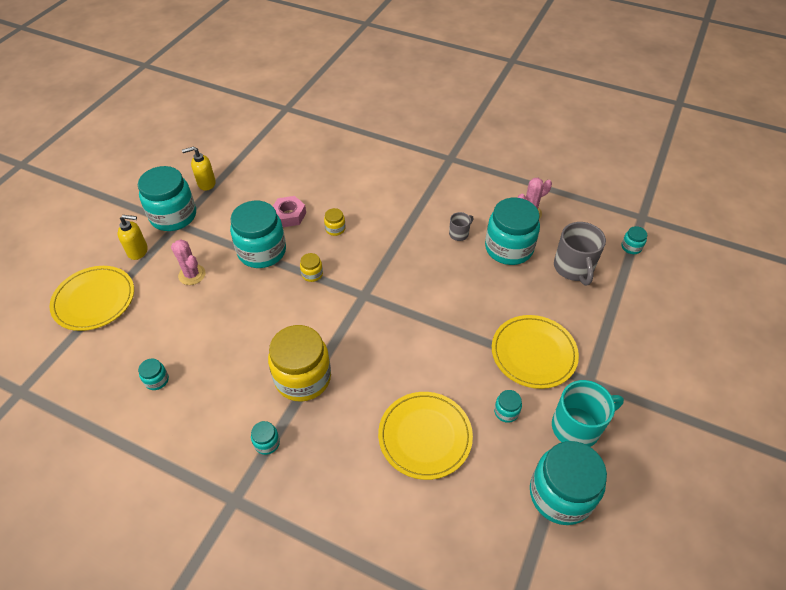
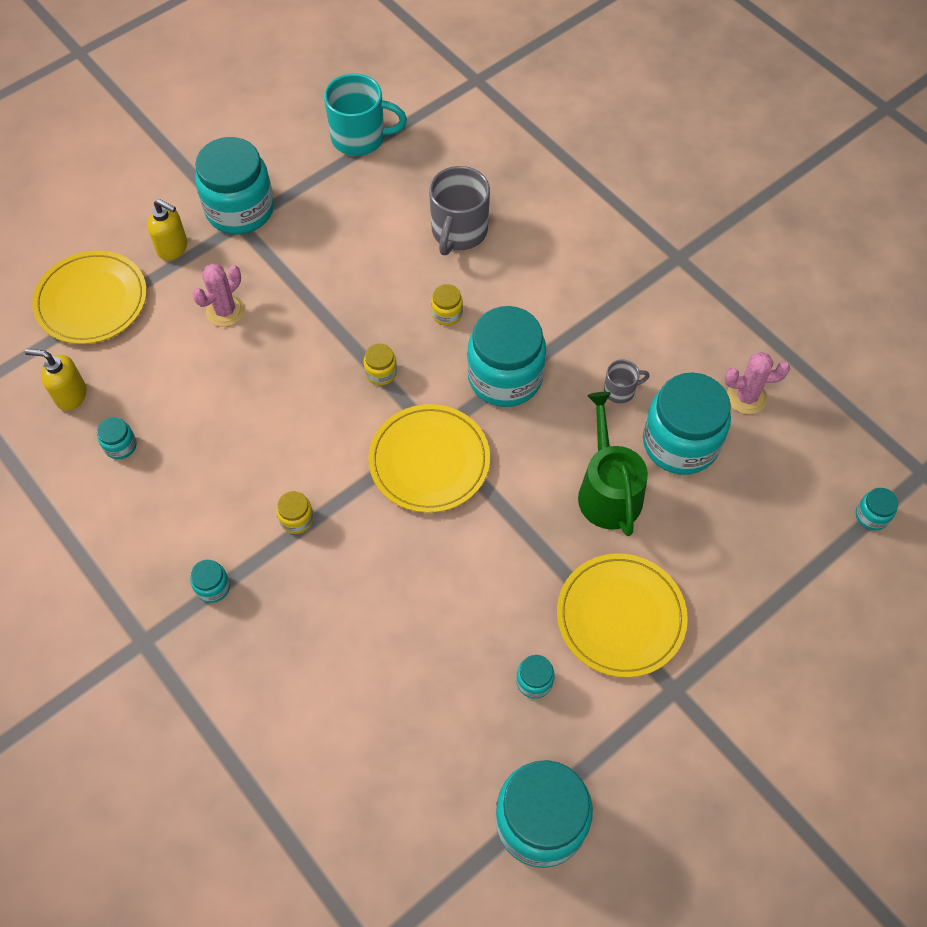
camera: 25 degrees right, 10 degrees up
(192, 275) = (225, 311): pink cactus -> pink cactus turned 60 degrees clockwise
(206, 183) = (305, 172): yellow soap dispenser -> yellow soap dispenser (70, 395)
(262, 251) = (331, 311): turquoise jar -> turquoise jar (505, 377)
(289, 215) = (394, 267): pink nut -> none
(303, 378) = (297, 519): yellow jar -> yellow jar, size x0.43
(425, 436) = (410, 666): yellow plate -> yellow plate (429, 461)
(484, 288) = (607, 491): none -> green watering can
(573, 268) = (759, 513): grey mug -> grey mug (458, 232)
(577, 427) = (618, 745): turquoise mug -> turquoise mug (360, 138)

